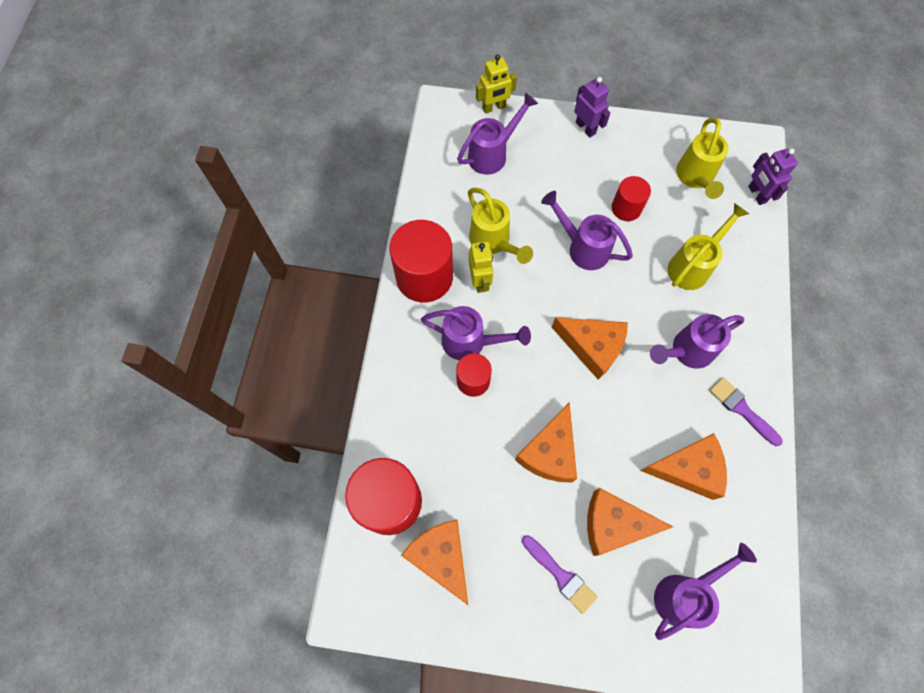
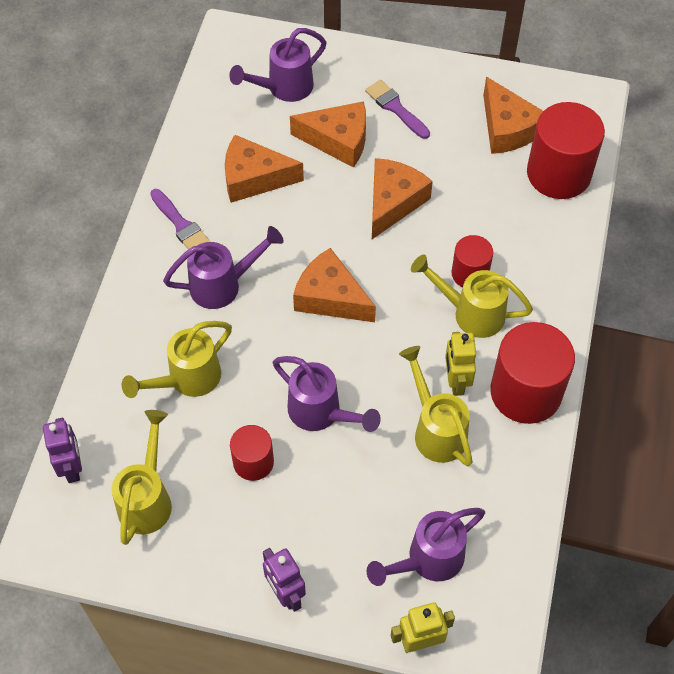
camera: 175 degrees left, 10 degrees down
(471, 342) = (470, 312): purple watering can -> yellow watering can

